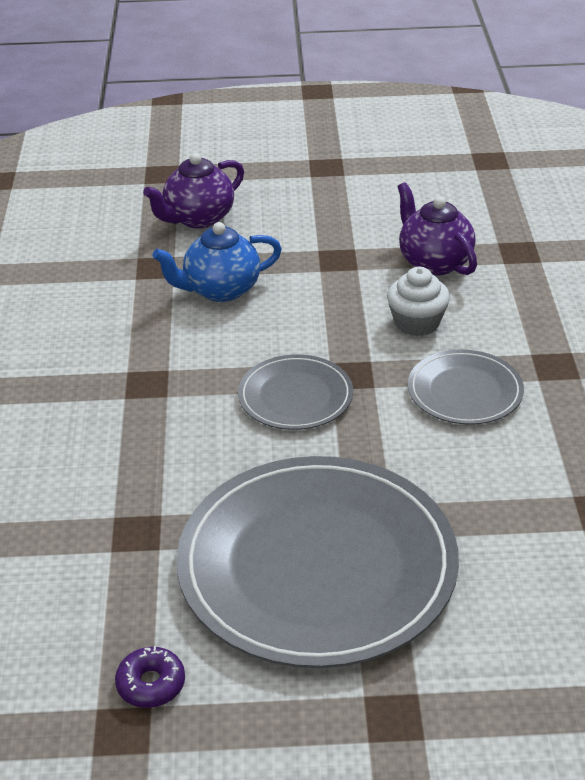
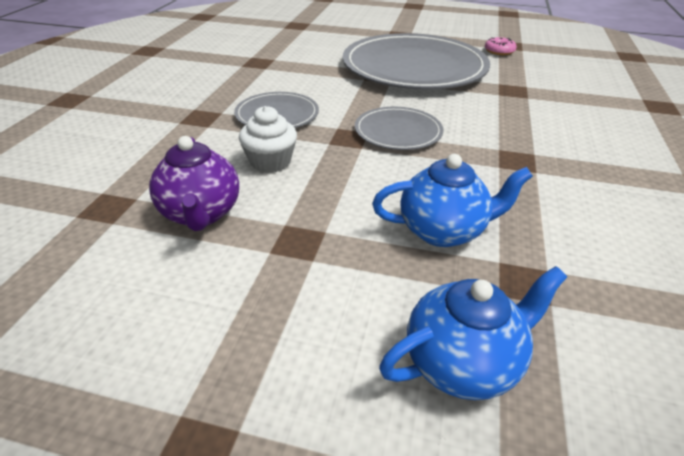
camera: 165 degrees left, 0 degrees up
(151, 684) = (499, 51): purple donut -> pink donut
(198, 219) = (463, 363): purple teapot -> blue teapot

